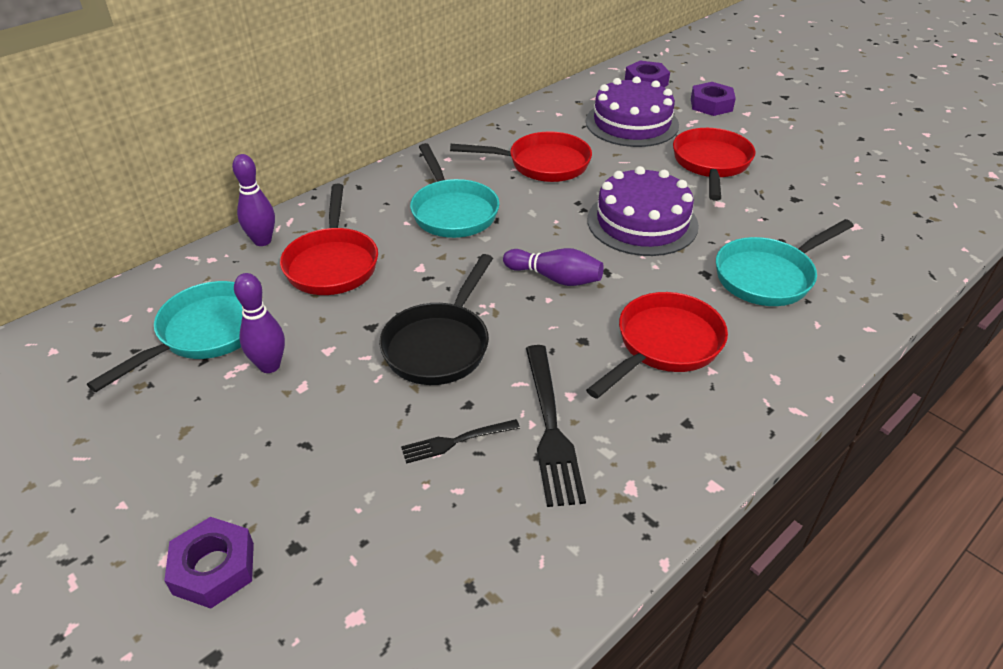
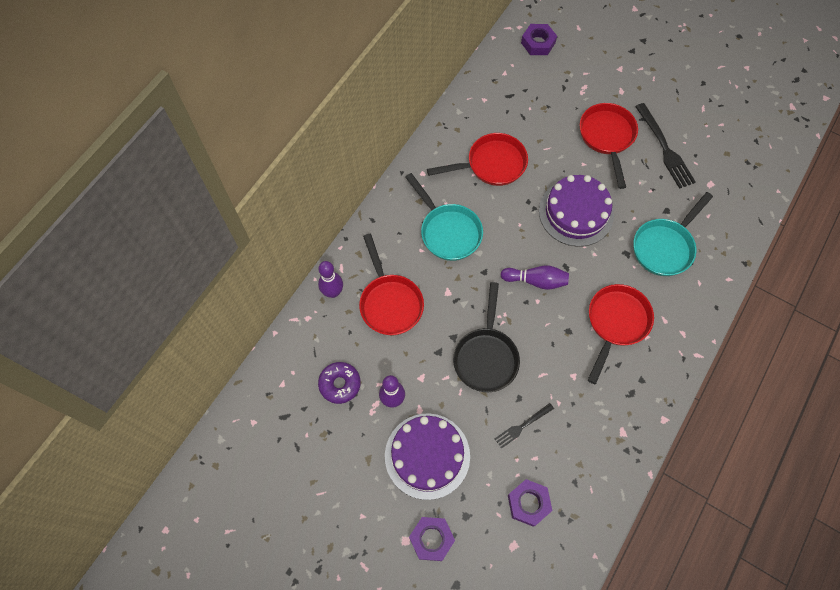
camera: 15 degrees left, 25 degrees up
(205, 334) = (340, 384): turquoise pan -> purple donut
(551, 428) = (570, 403): black fork -> black fork (665, 149)
(632, 123) = (541, 100): purple cake -> purple cake (427, 455)
(711, 105) = (592, 63): purple nut -> purple nut (528, 503)

